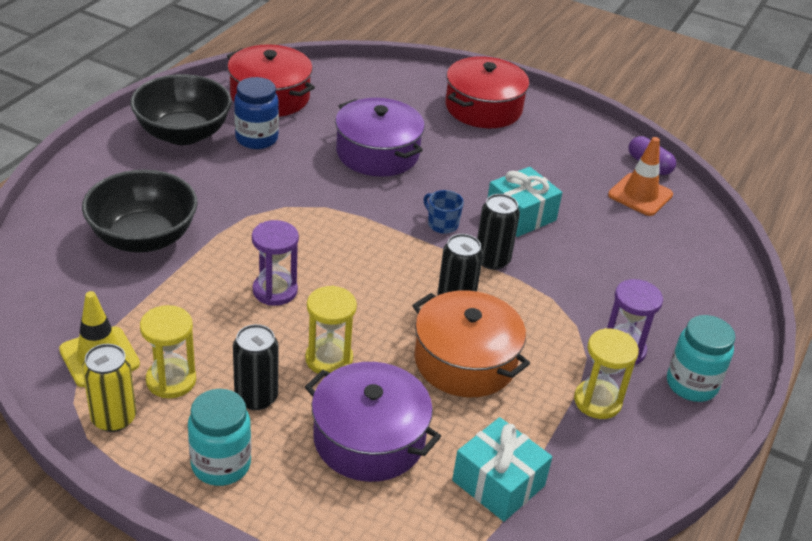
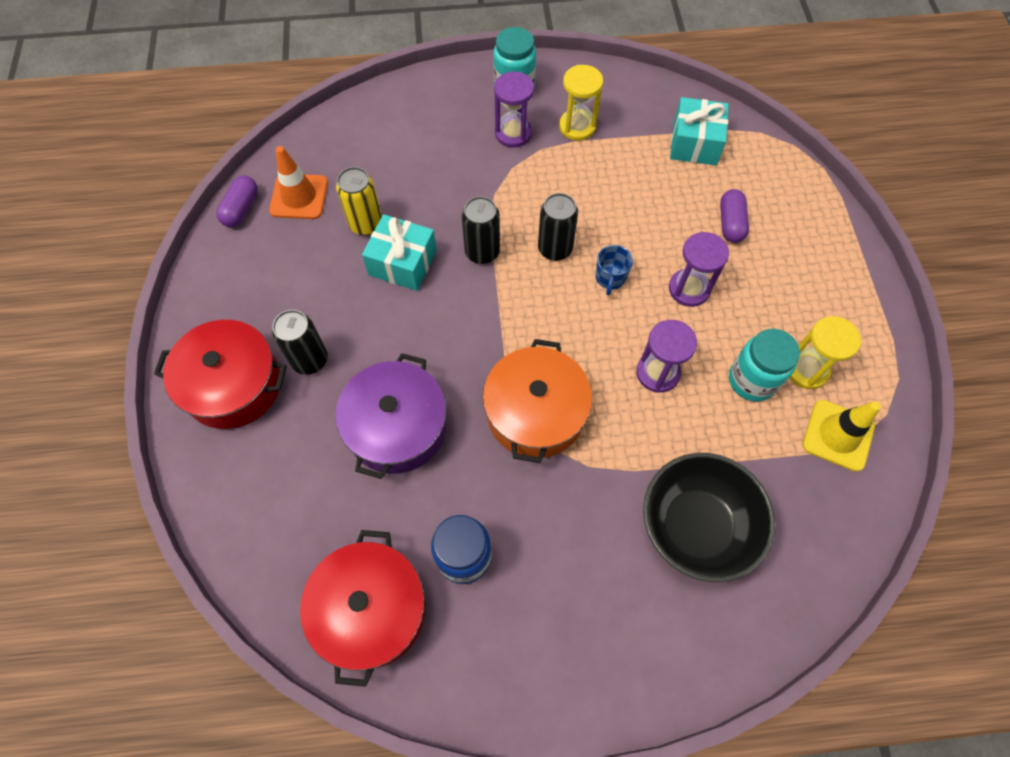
camera: 120 degrees left, 25 degrees up
(113, 418) = (870, 376): yellow can -> yellow can (366, 224)
(183, 134) = (517, 639): black bowl -> none
(221, 464) = (833, 286): turquoise jar -> turquoise jar (752, 380)
(256, 397) = (765, 307): black can -> black can (310, 360)
(329, 359) = (689, 289): yellow hourglass -> purple hourglass
(369, 439) = (730, 223): purple pot -> purple capsule
(442, 224) = (465, 310): blue mug -> blue mug (610, 278)
(465, 361) = (610, 211): orange pot -> orange pot (535, 412)

